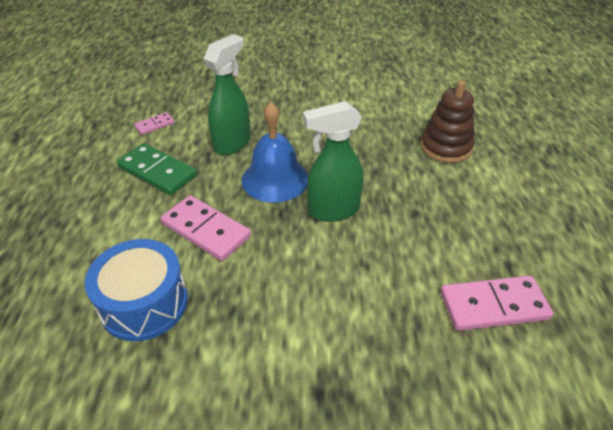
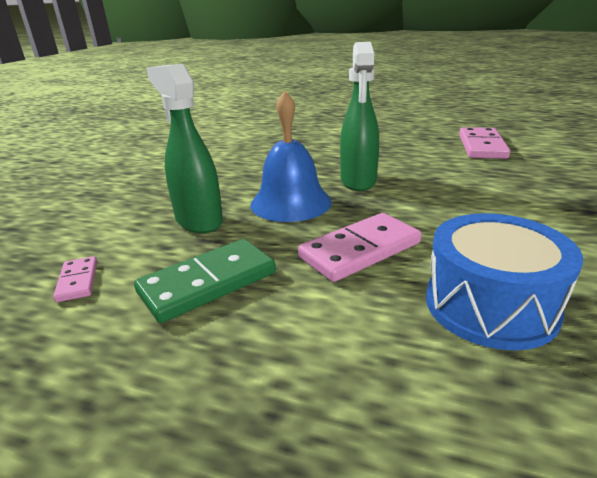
camera: 70 degrees left, 15 degrees down
(445, 147) = (300, 135): brown stacking toy -> none

